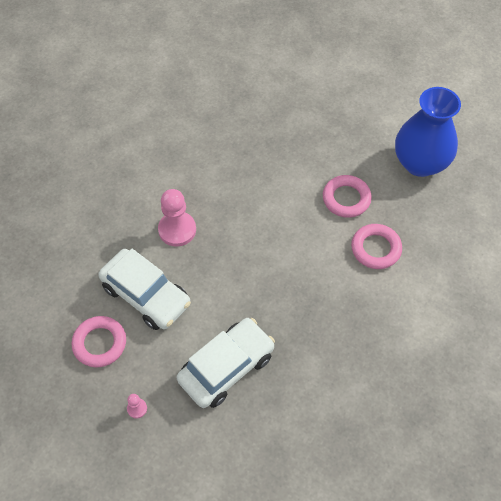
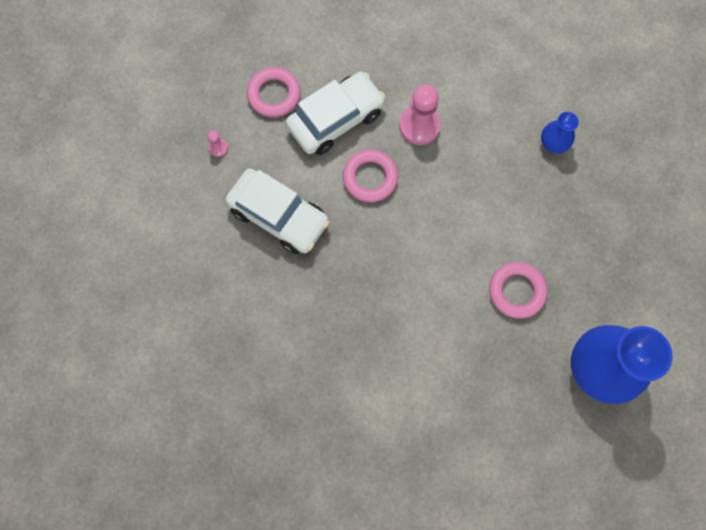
camera: 75 degrees right, 15 degrees up
(146, 295) = (336, 119): white car -> white car turned 150 degrees counterclockwise
(227, 140) = (553, 143): none -> blue vase
(375, 249) = (460, 337): pink ring -> pink ring (370, 178)

